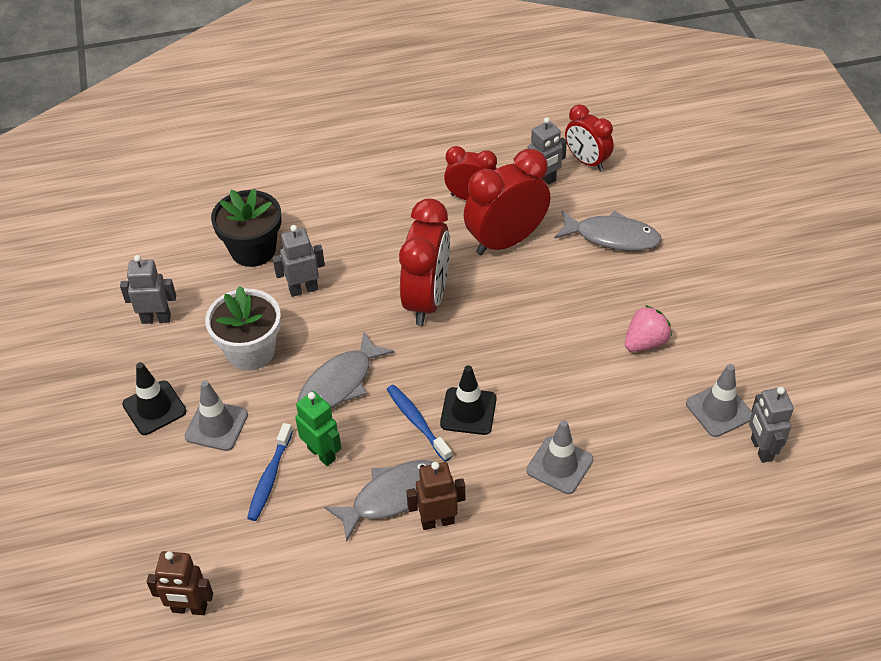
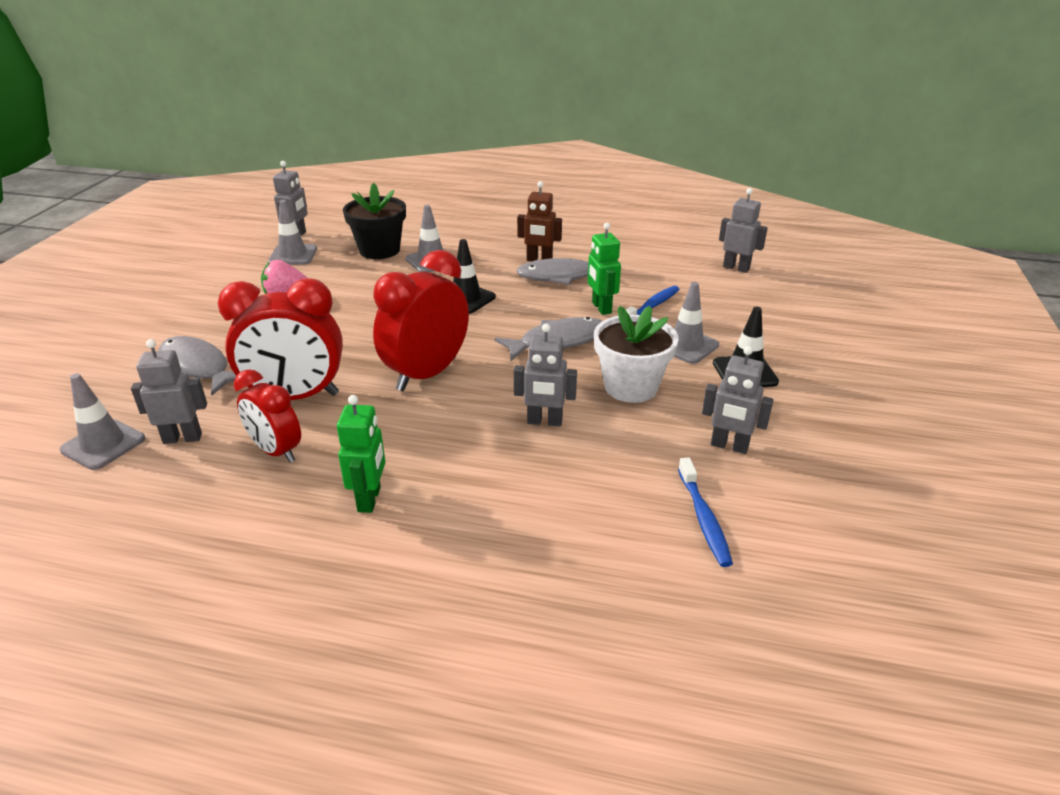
camera: 155 degrees left, 15 degrees down
(189, 608) = (736, 268): brown robot -> grey robot
(253, 250) = (581, 483): black flower pot -> black flower pot (379, 250)
(380, 191) = (370, 499): none -> green robot
(417, 422) = (511, 304): blue toothbrush -> blue toothbrush (704, 519)
(586, 161) = (103, 444): red clock -> grey traffic cone

